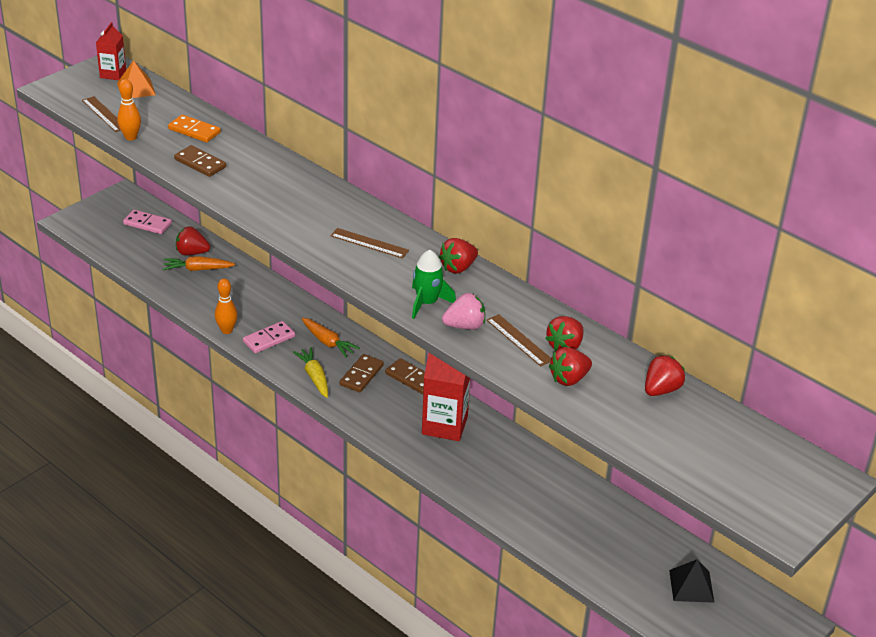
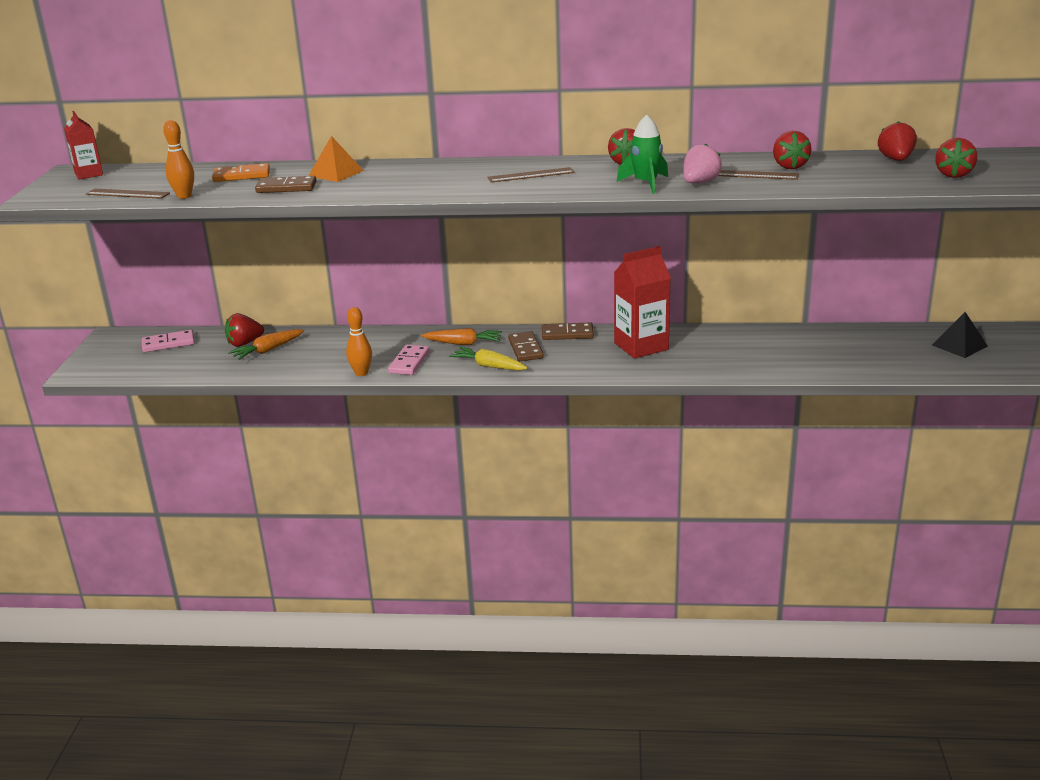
camera: 35 degrees left, 10 degrees down
(136, 89) = (131, 174): orange pyramid -> orange pyramid (335, 173)
(569, 379) = (829, 177): red strawberry -> red strawberry (953, 174)

